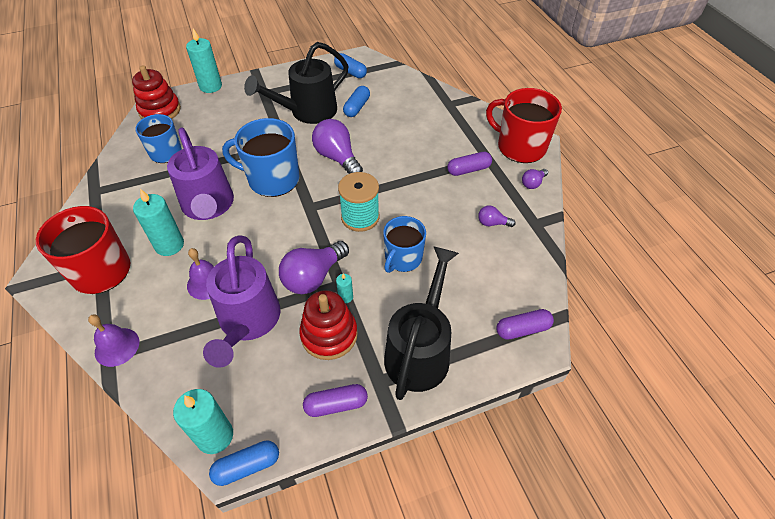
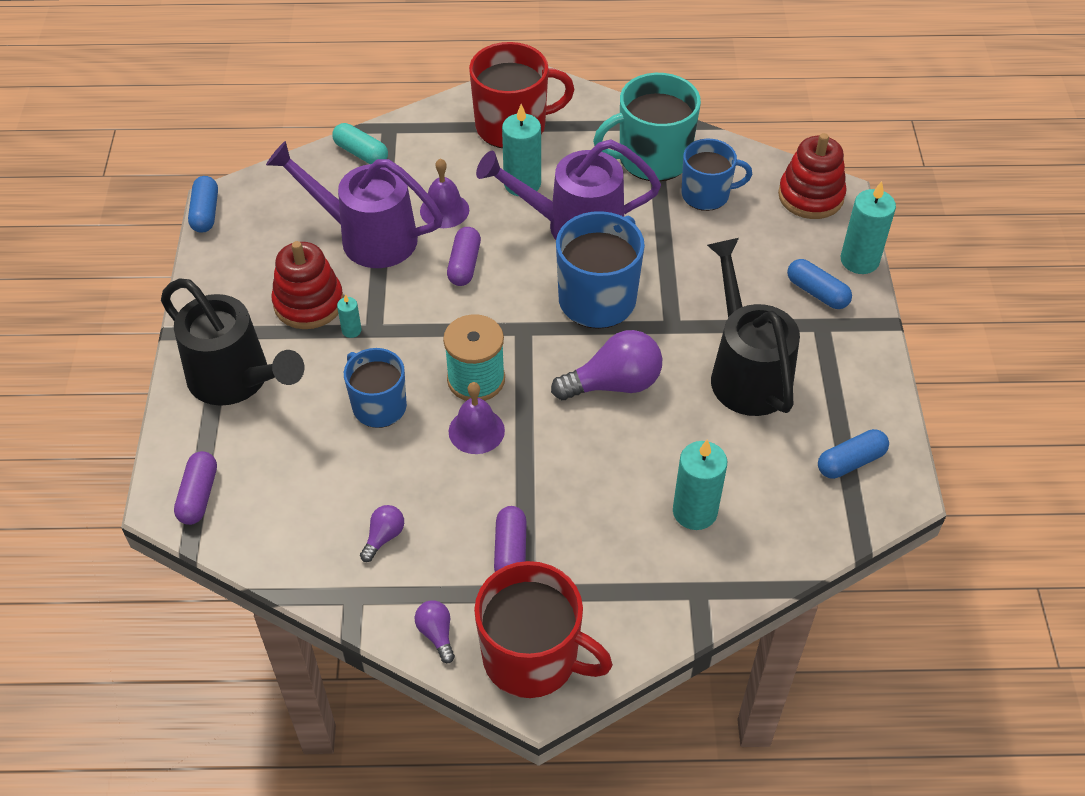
camera: 110 degrees right, 0 degrees up
(117, 347) = (397, 134): purple bell -> purple bell (476, 431)
(132, 183) = (652, 158): none -> turquoise mug
(145, 365) = (361, 153): none -> turquoise capsule
(215, 436) = (250, 195): turquoise candle -> turquoise candle (694, 511)
(313, 277) = (399, 307): purple light bulb -> none
(336, 405) = (222, 290): purple capsule -> purple capsule (464, 265)
(357, 107) = (735, 443): blue capsule -> blue capsule (817, 292)
(520, 147) = (532, 657): red mug -> red mug turned 60 degrees clockwise

